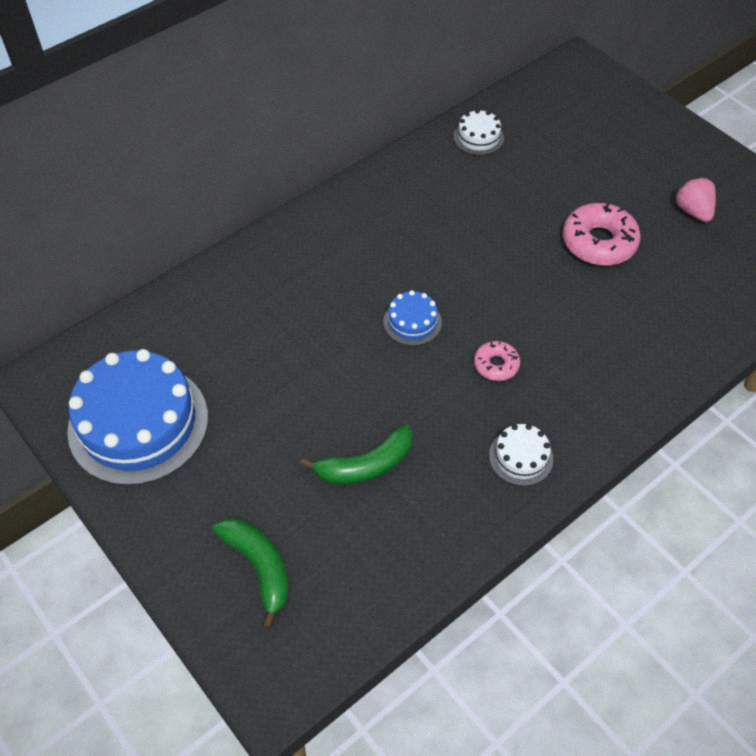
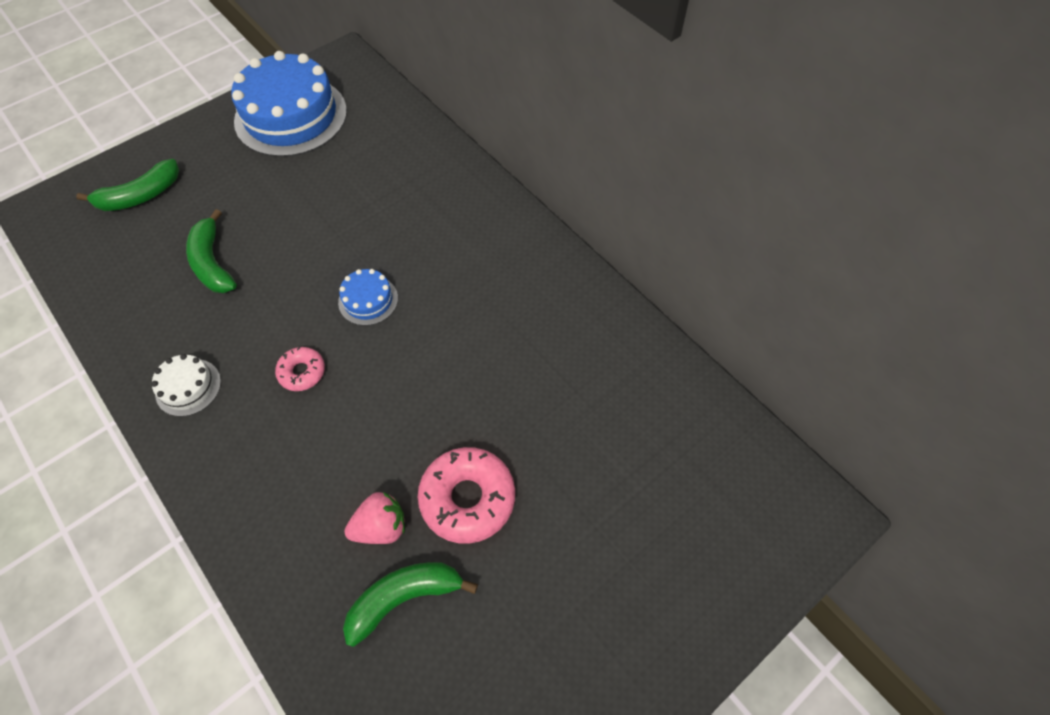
camera: 90 degrees right, 5 degrees up
(478, 137) = (647, 374): white cake -> none
(682, 276) = (404, 598): none -> green banana
(693, 211) = (521, 636): pink strawberry -> pink strawberry (381, 527)

